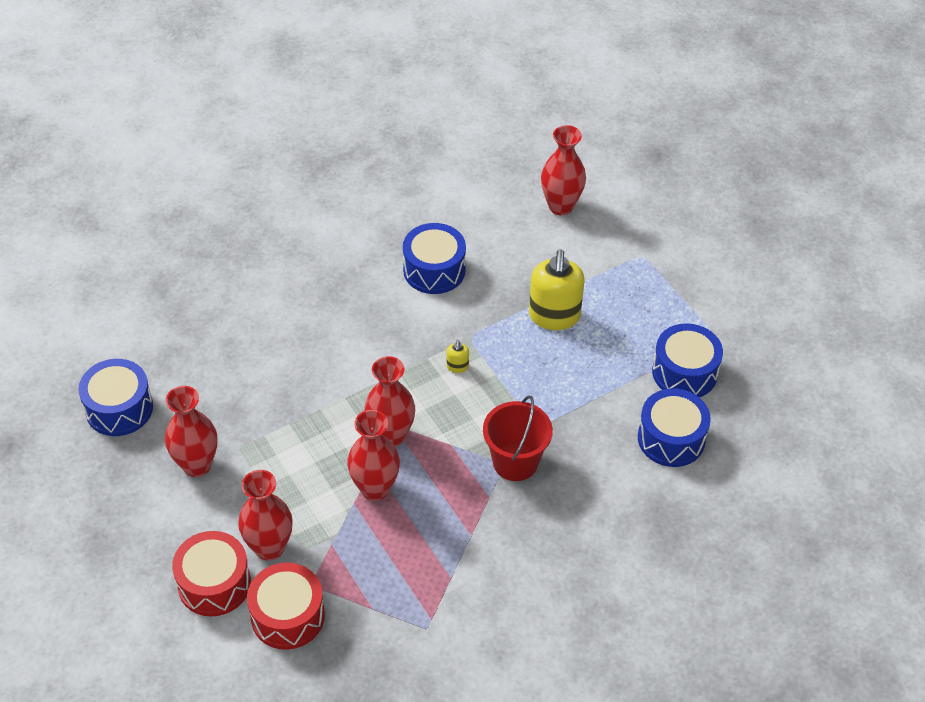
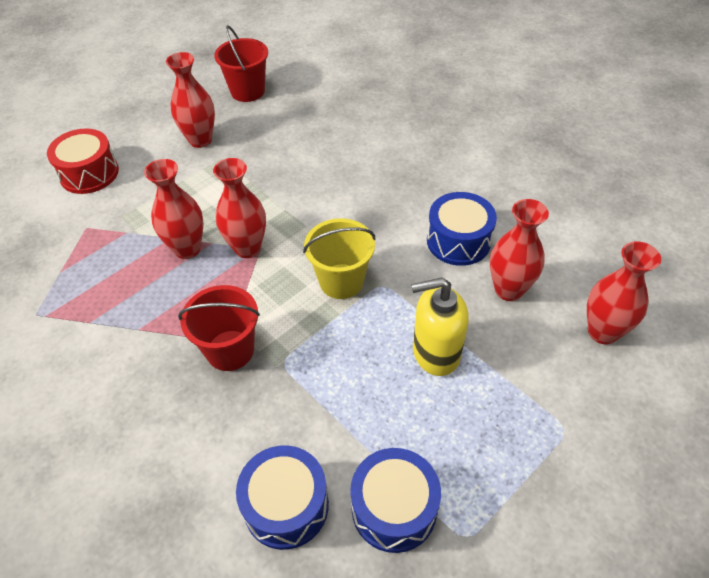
camera: 80 degrees right, 0 degrees up
(119, 408) = (247, 91): blue drum -> red bucket
(269, 547) = (123, 196): red vase -> red vase (508, 290)
(287, 616) = (56, 220): red drum -> none
(457, 366) = (341, 281): yellow soap dispenser -> yellow bucket

